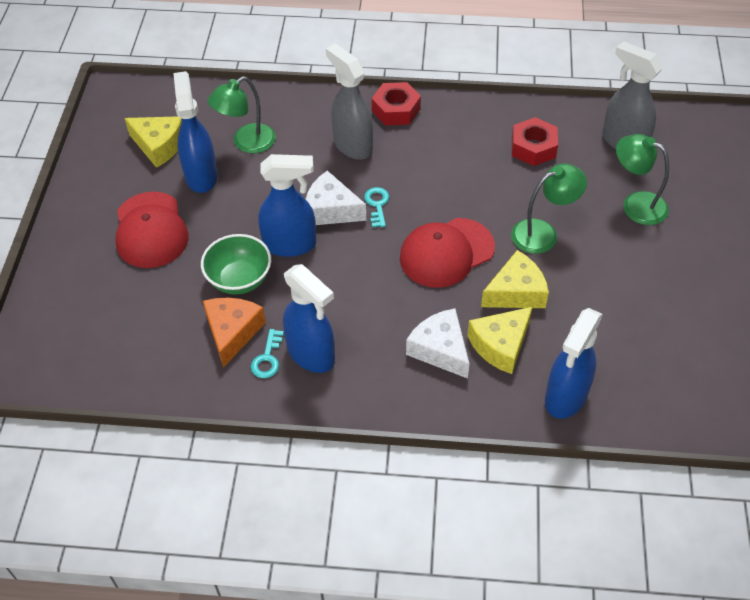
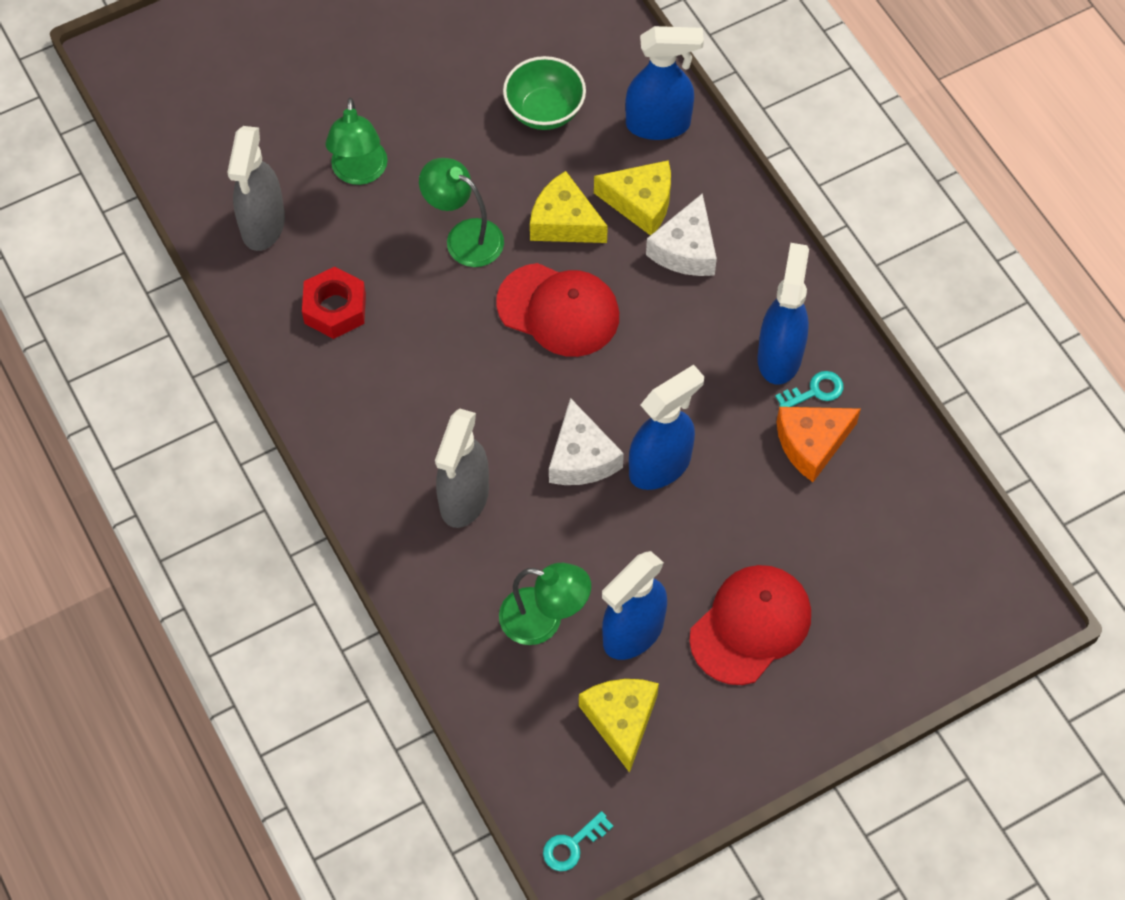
camera: 125 degrees left, 10 degrees up
(239, 279) = (744, 484): green bowl -> green bowl (544, 111)
(290, 245) = (660, 465): blue spray bottle -> blue spray bottle turned 90 degrees clockwise
(377, 205) = (539, 415): turquoise key -> turquoise key (572, 845)
(396, 110) = (368, 488): red nut -> none

